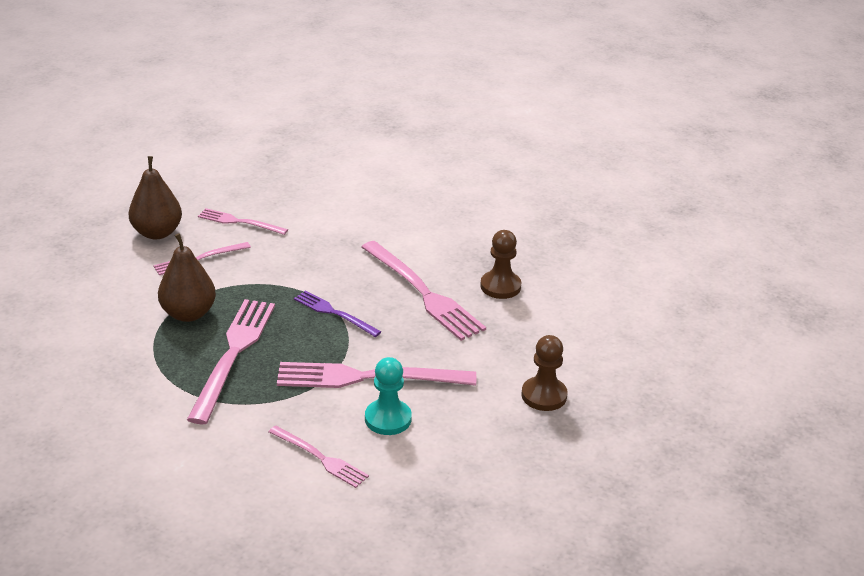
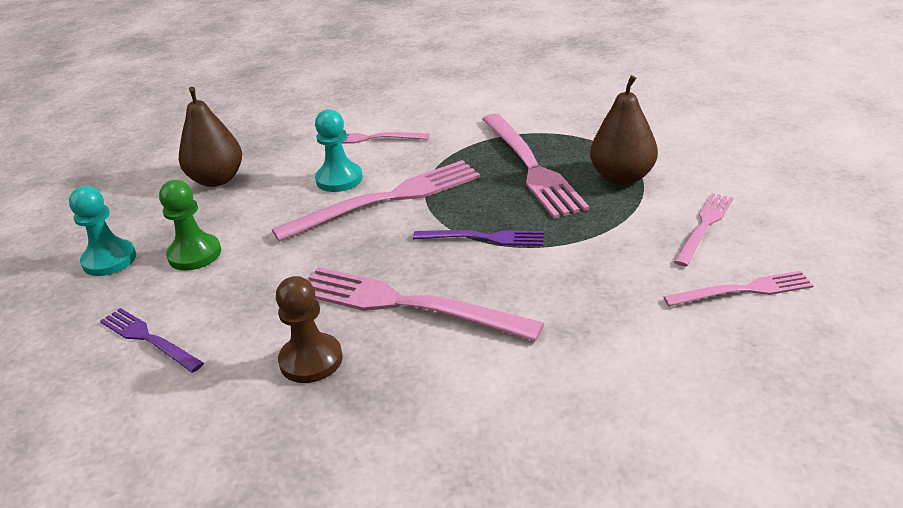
camera: 155 degrees right, 0 degrees up
(157, 233) = (801, 232): brown pear -> brown pear (217, 179)
(544, 395) = (194, 254): brown pawn -> green pawn
(595, 341) = (149, 339): none -> purple fork
(614, 422) = (109, 260): none -> turquoise pawn

